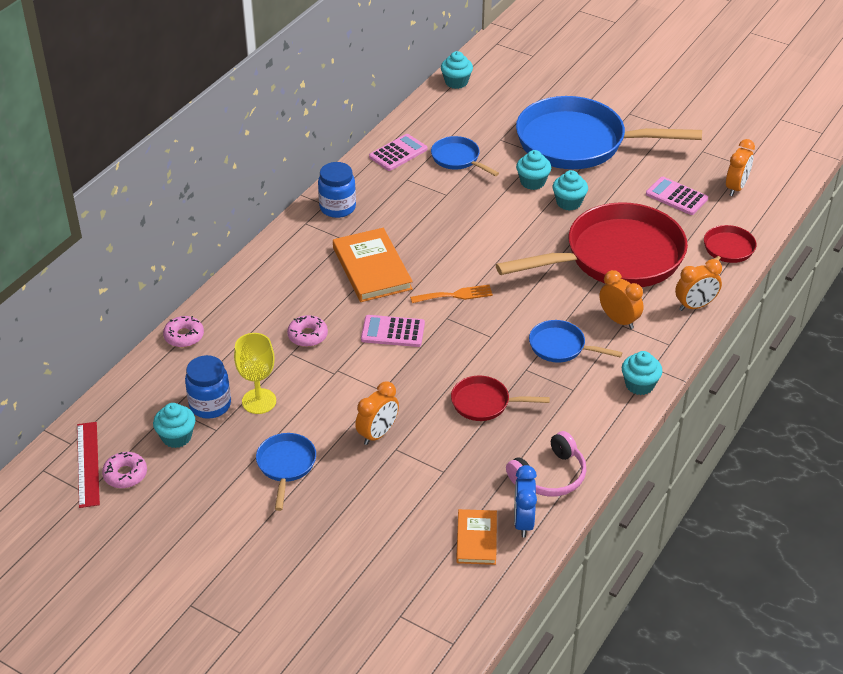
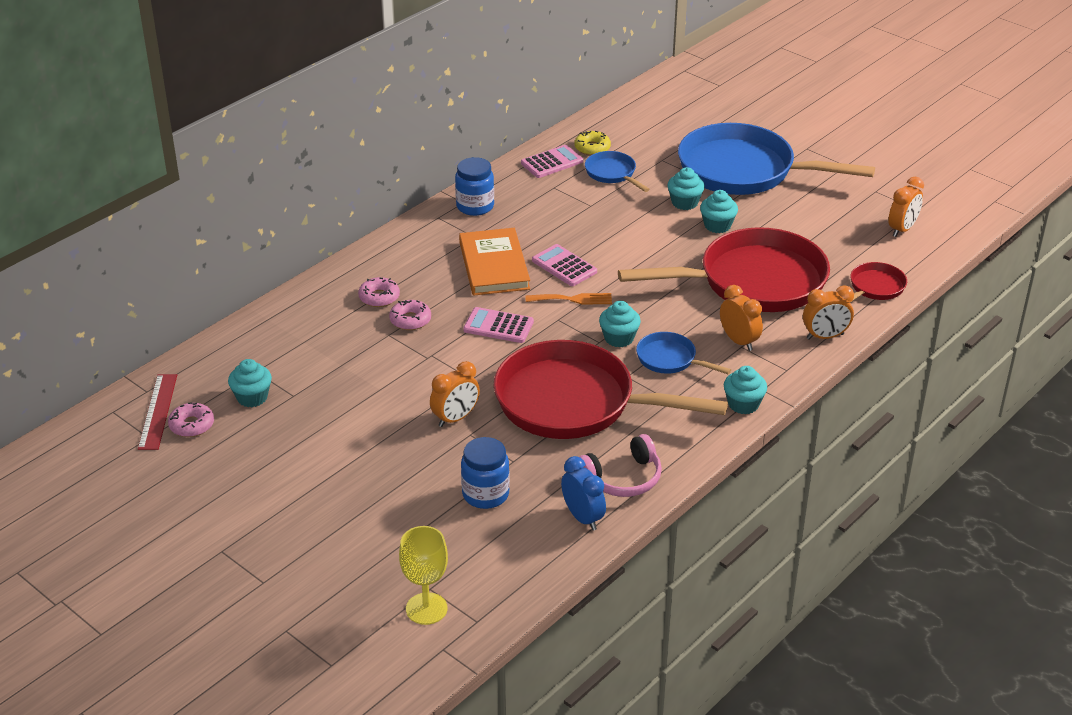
camera: 10 degrees right, 5 degrees down
(184, 336) = (286, 307): pink donut -> pink donut (379, 297)
(210, 405) = (294, 372): blue jar -> blue jar (485, 494)
(259, 401) = (343, 374): yellow goblet -> yellow goblet (426, 609)
(286, 466) = (354, 436): blue pan -> none
(432, 134) = (592, 148): none -> yellow donut
(456, 82) = (631, 102): turquoise cupcake -> turquoise cupcake (619, 338)
(476, 539) = (529, 527): orange book -> none
(485, 403) = (574, 403): red pan -> red pan, size x2.25
(523, 522) = (583, 518): blue clock -> blue clock turned 135 degrees clockwise
(676, 197) = (834, 231): pink calculator -> pink calculator (564, 266)

